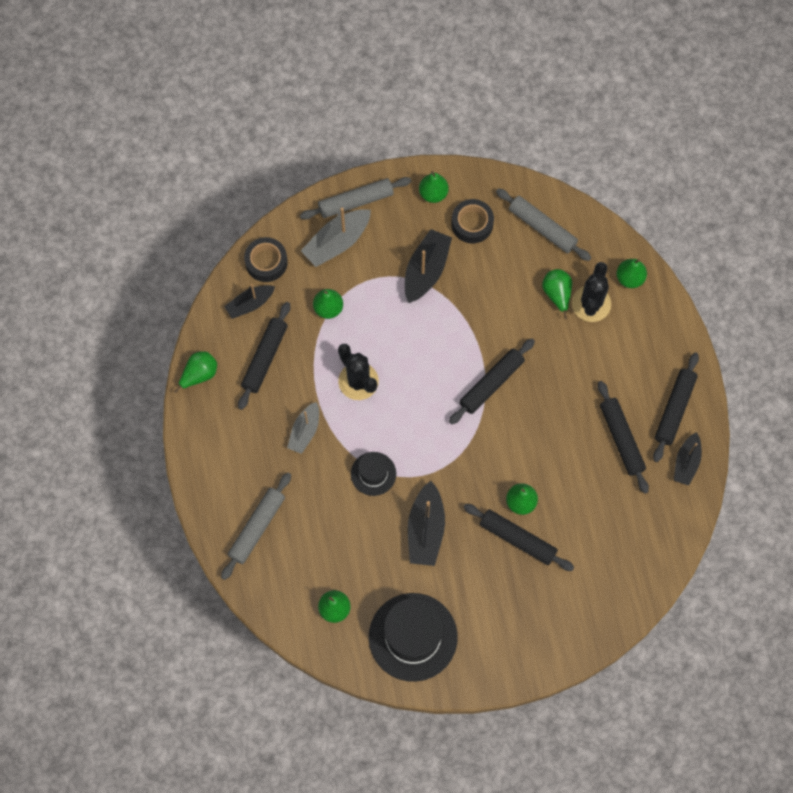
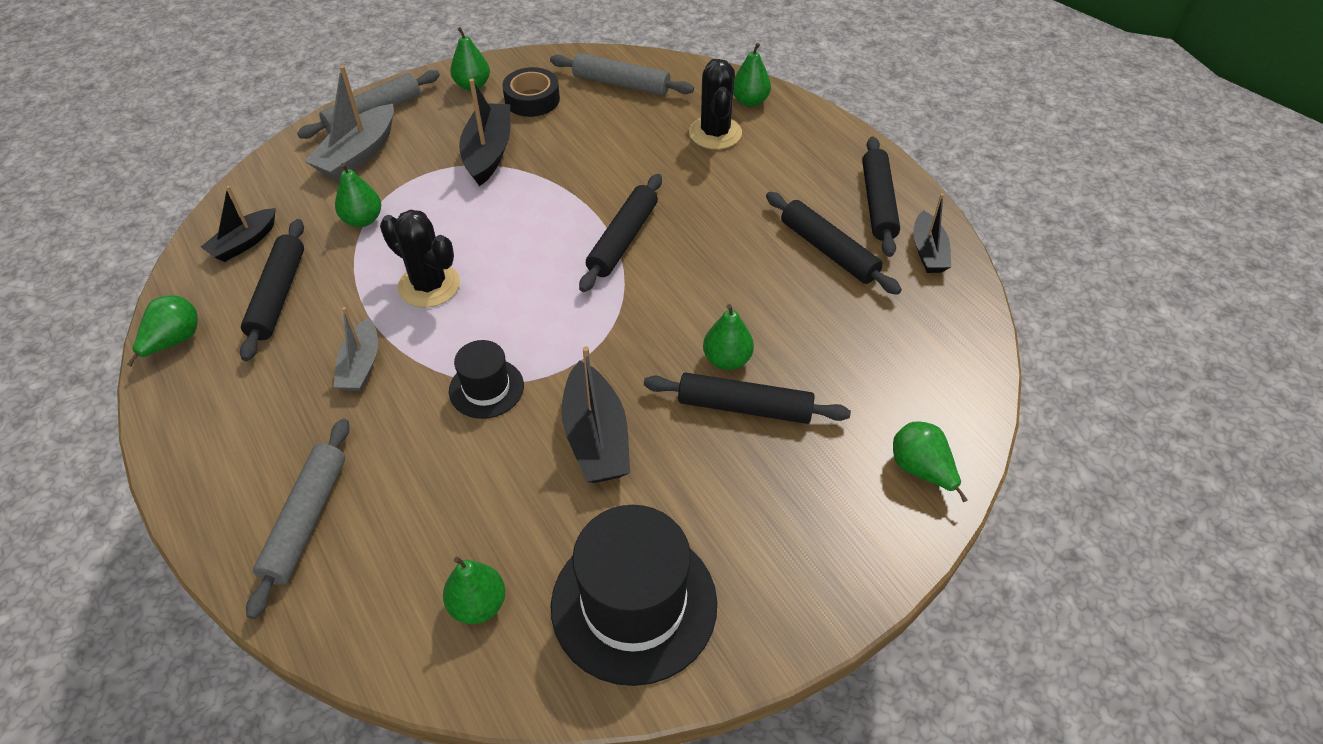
camera: 20 degrees left, 20 degrees down
(266, 262) = (261, 195): black tape -> none
(557, 294) = (668, 135): green pear -> green pear (921, 470)

